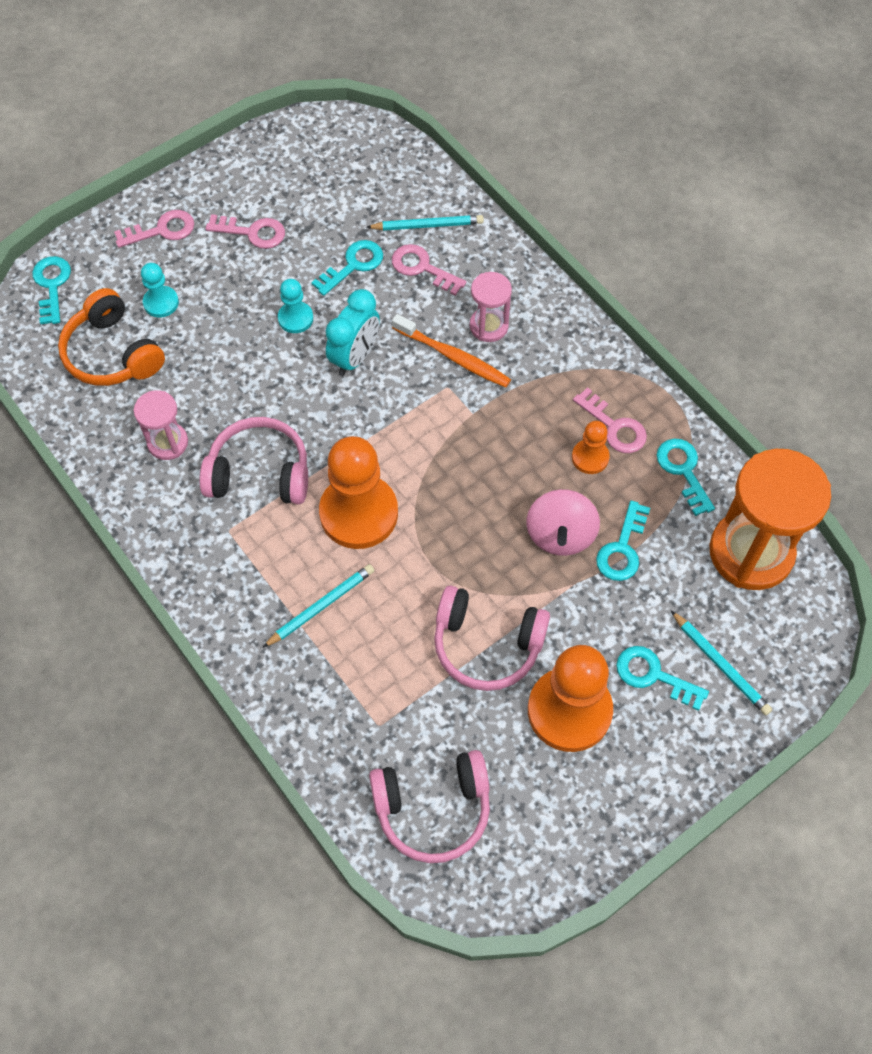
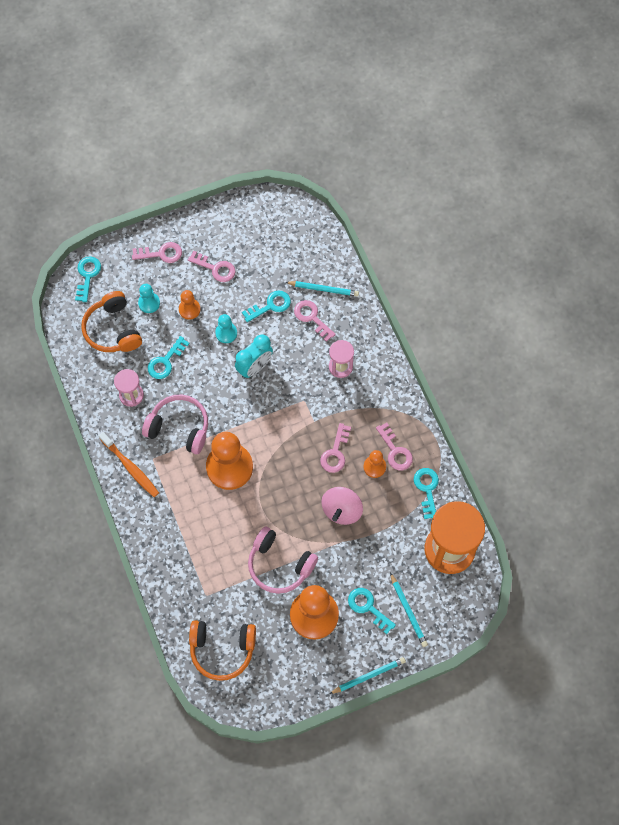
camera: 15 degrees right, 5 degrees up
(228, 298) = (189, 309): none -> orange pawn
(321, 606) = (193, 518): turquoise pencil -> turquoise pencil (368, 676)
(433, 809) = (222, 650): pink headphones -> orange headphones
(453, 357) = (313, 382): orange toothbrush -> orange toothbrush (130, 467)
(521, 451) = (335, 452): none -> pink key
(622, 548) = (375, 528): turquoise key -> turquoise key (165, 361)

